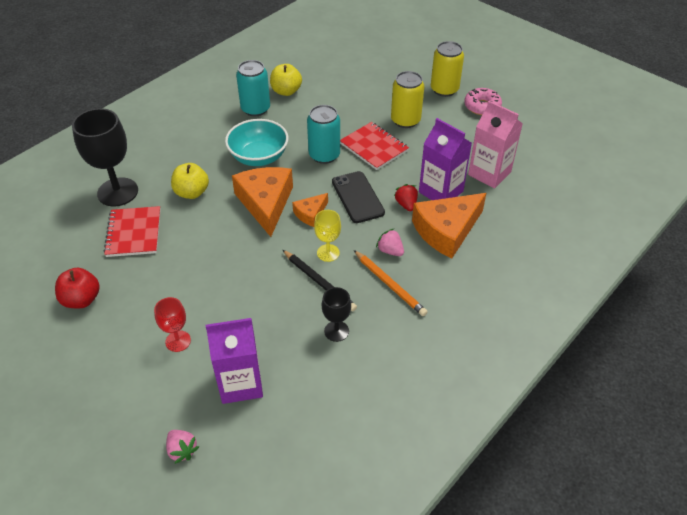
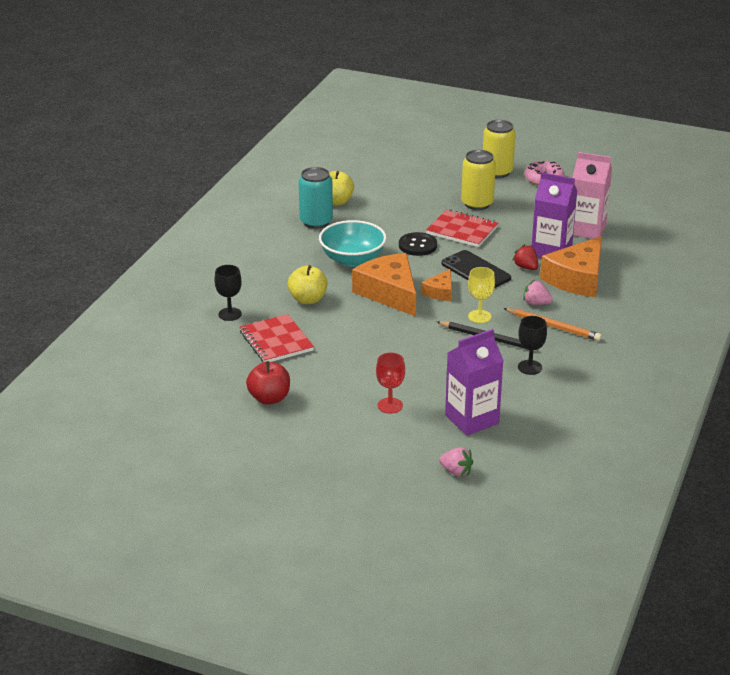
camera: 20 degrees left, 15 degrees down
(117, 192) = (230, 314): black goblet -> black goblet, size x0.53
(324, 155) = (417, 245): turquoise can -> black button

